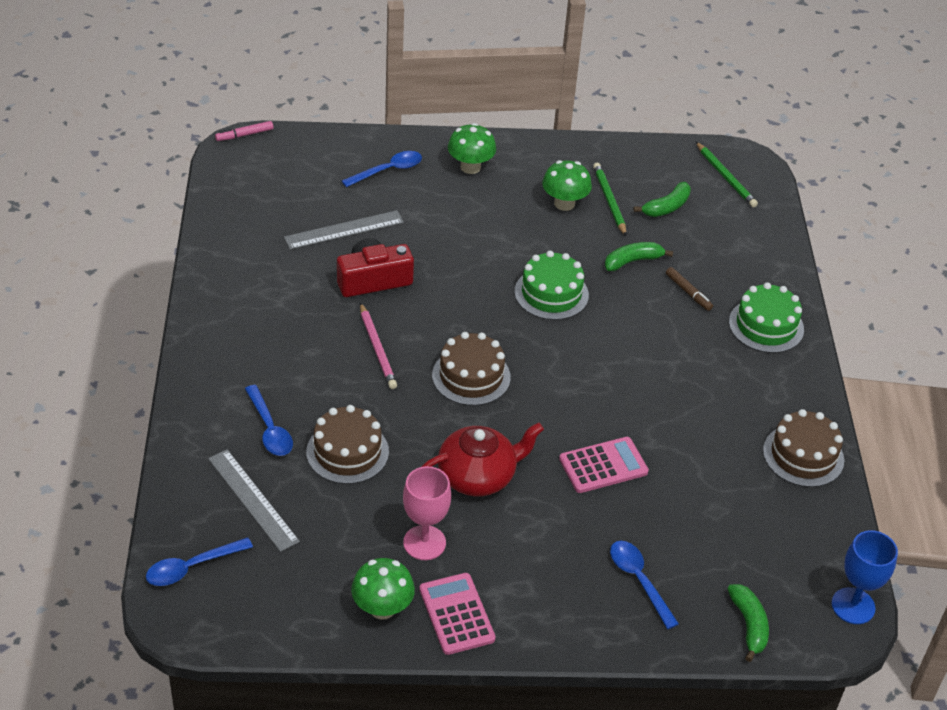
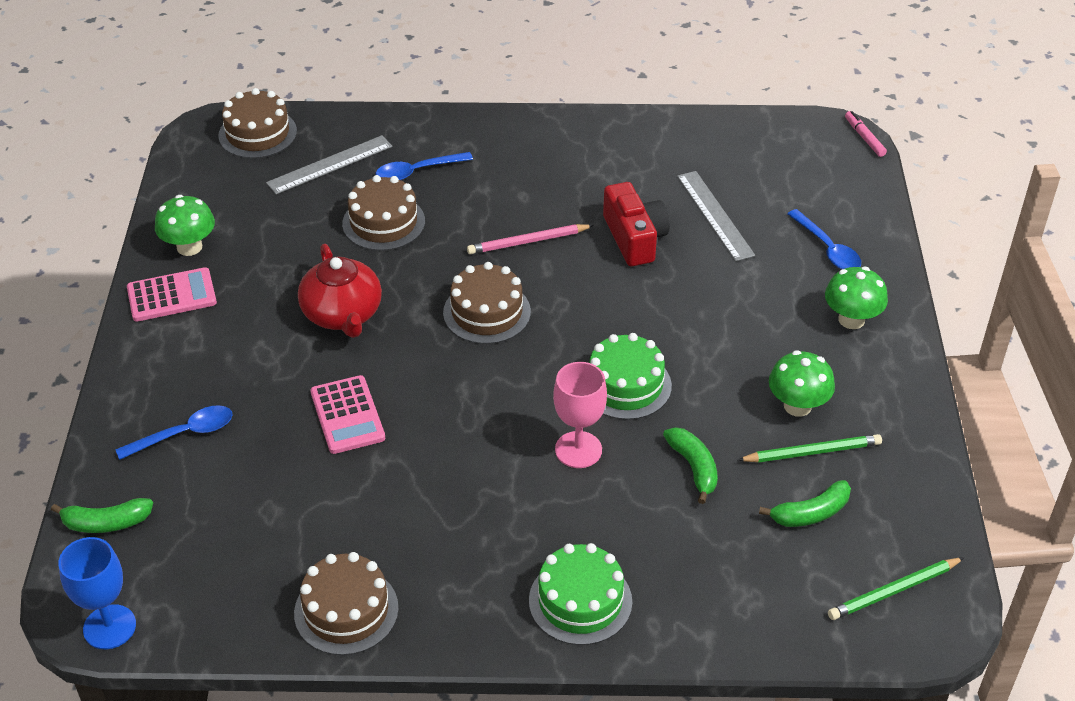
camera: 95 degrees right, 0 degrees up
(192, 567) = (257, 133): blue spoon -> brown cake
(424, 543) = (261, 275): pink goblet -> pink goblet (578, 450)
(666, 207) = (810, 513): green banana -> green banana turned 75 degrees counterclockwise
(688, 292) = (639, 521): brown marker -> none

